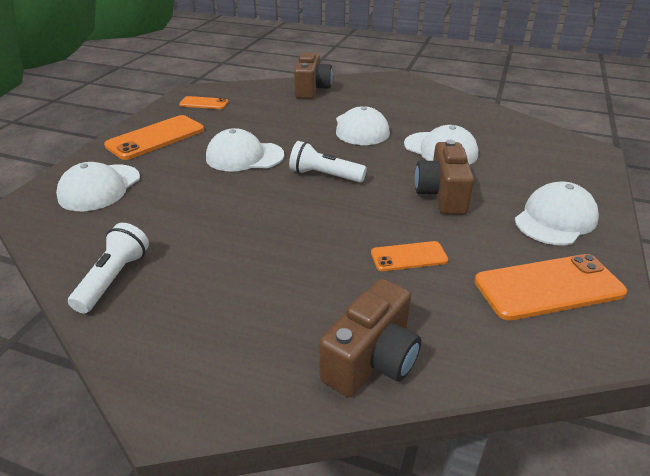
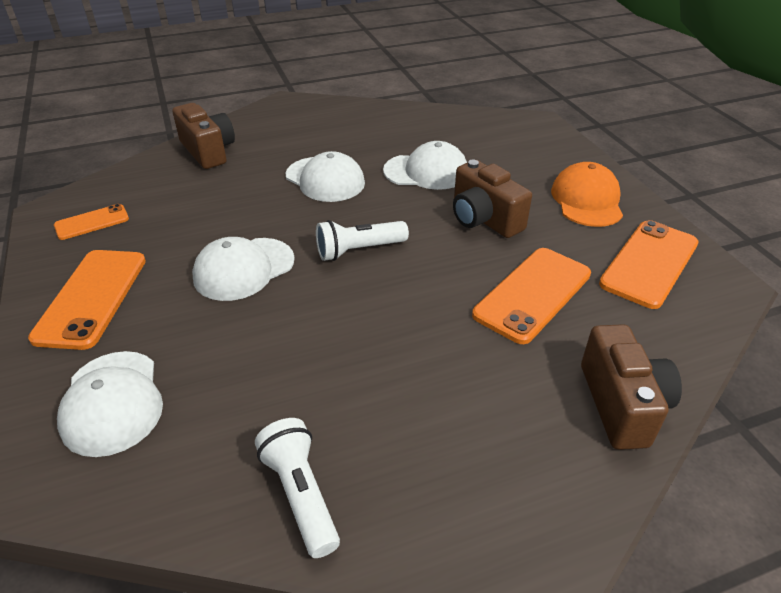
camera: 40 degrees left, 5 degrees up
(409, 257) = (533, 294): orange phone -> orange phone, size x1.78
(555, 219) = (587, 200): white cap -> orange cap

